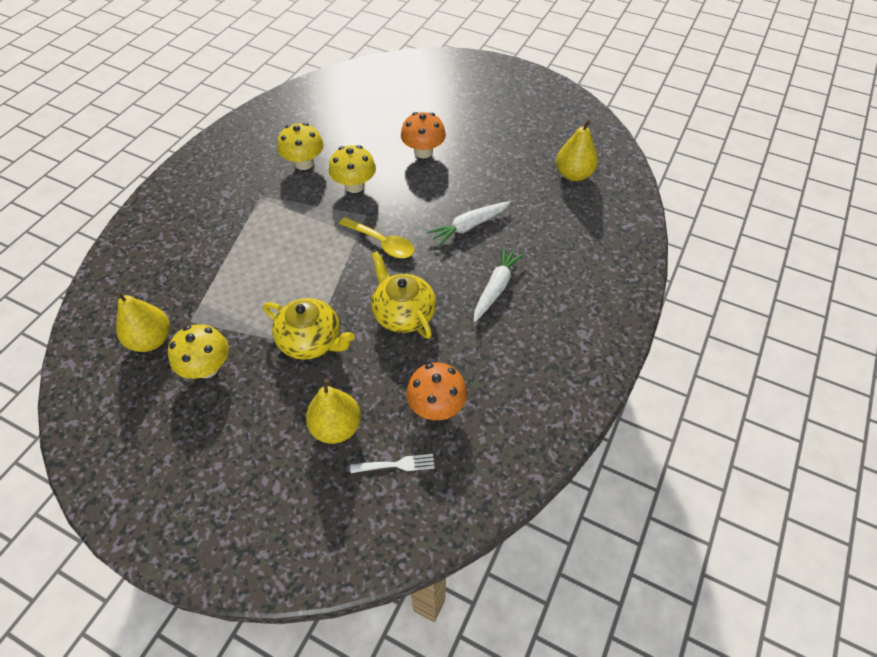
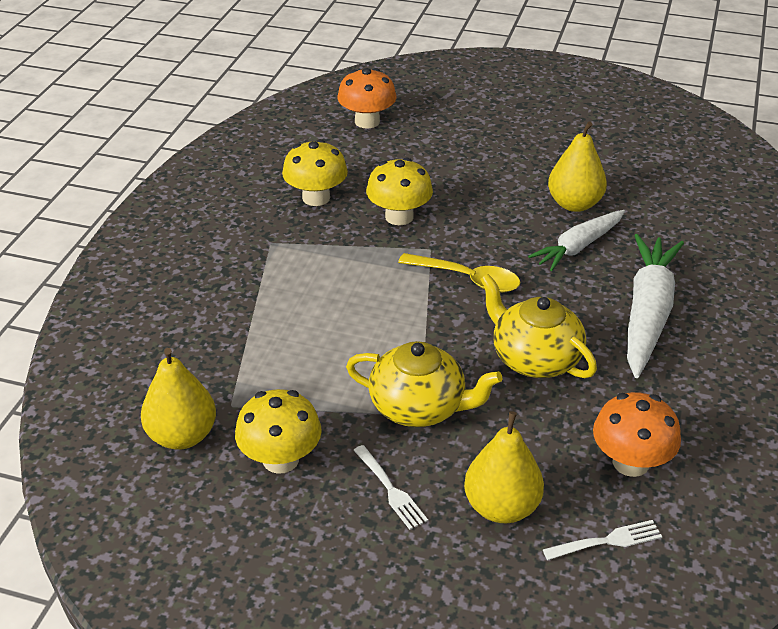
camera: 10 degrees left, 15 degrees down
(269, 402) = (390, 490): none -> white fork
(423, 152) = (477, 168): orange mushroom -> orange mushroom (367, 121)
(496, 287) = (647, 313): white carrot -> white carrot, size x1.56
(573, 174) = (690, 174): yellow pear -> yellow pear (574, 204)

